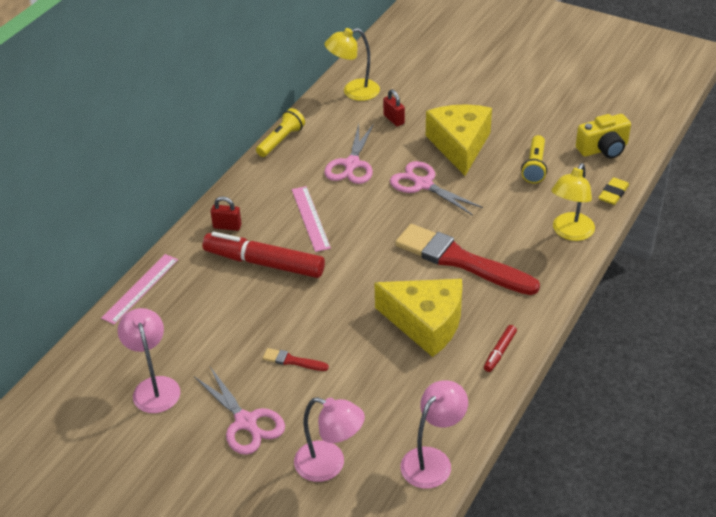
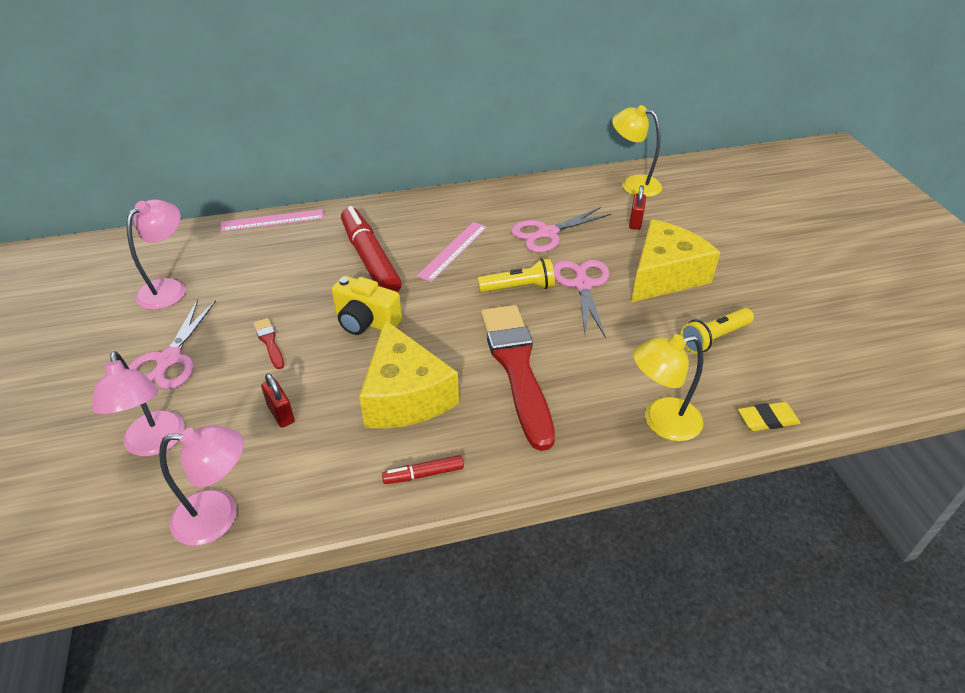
camera: 45 degrees right, 0 degrees up
(227, 226) = (389, 218): red padlock -> red padlock (281, 414)
(281, 140) = (521, 186): yellow flashlight -> yellow flashlight (518, 288)
(603, 149) = (818, 370): yellow camera -> yellow camera (366, 321)

